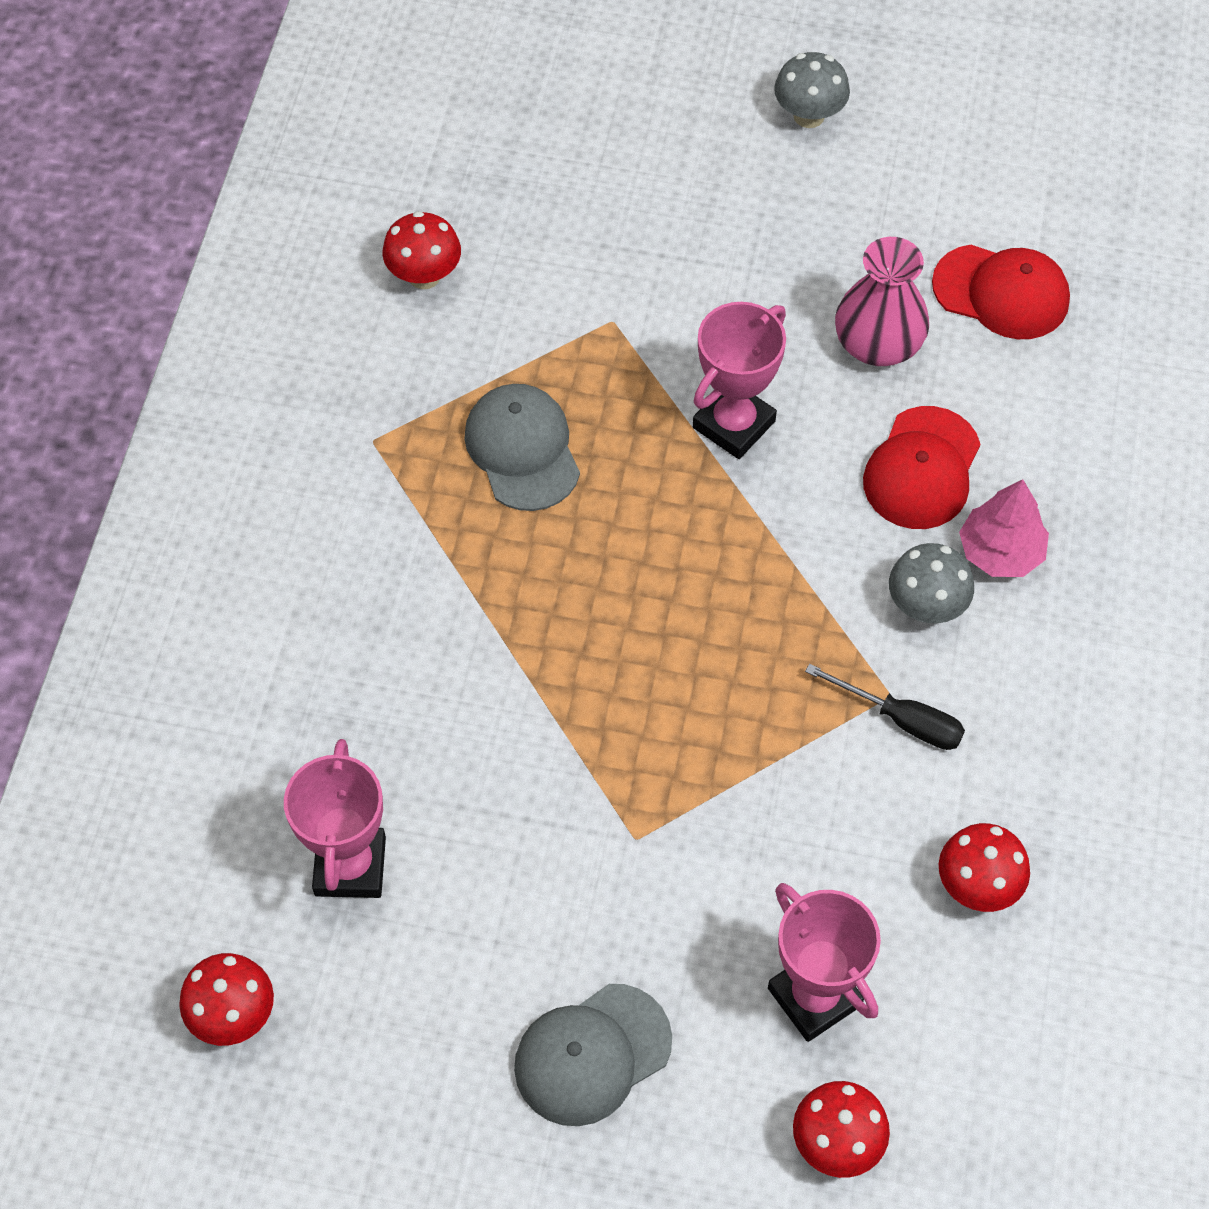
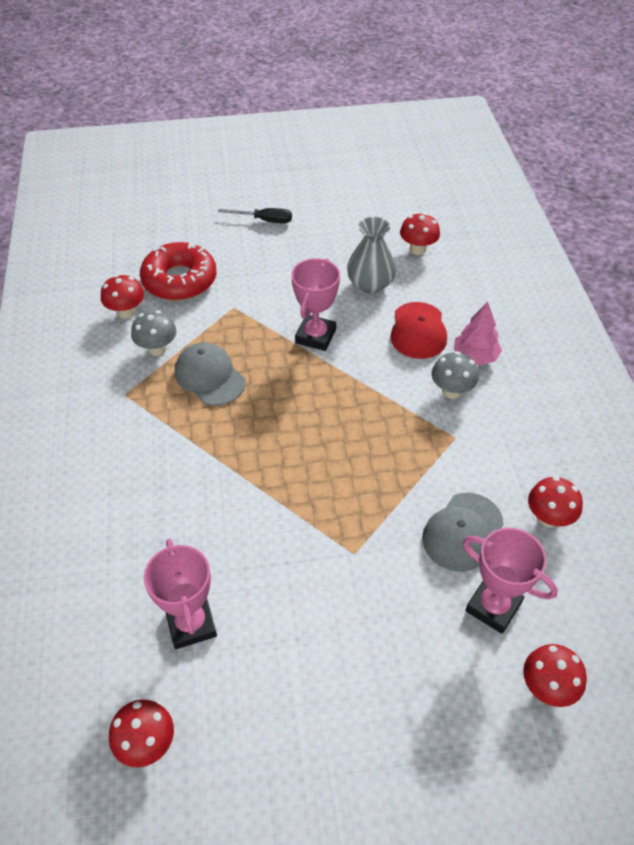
camera: 20 degrees left, 10 degrees down
(538, 234) = (179, 280): none -> red donut
(592, 1054) = (382, 686): grey cap -> grey cap (462, 532)
(809, 116) = (293, 202): grey mushroom -> grey mushroom (157, 348)
(878, 344) = (370, 284): pink vase -> grey vase
(901, 720) = (467, 447): black screwdriver -> black screwdriver (264, 220)
(1001, 292) = (417, 249): red cap -> red mushroom

